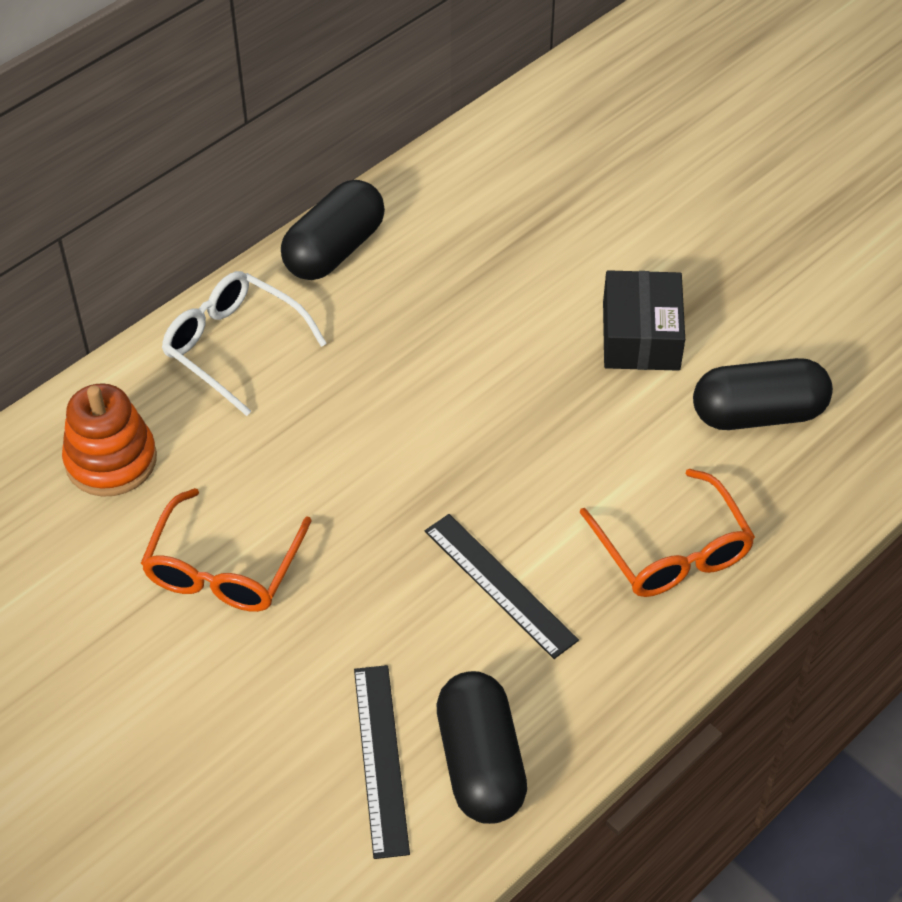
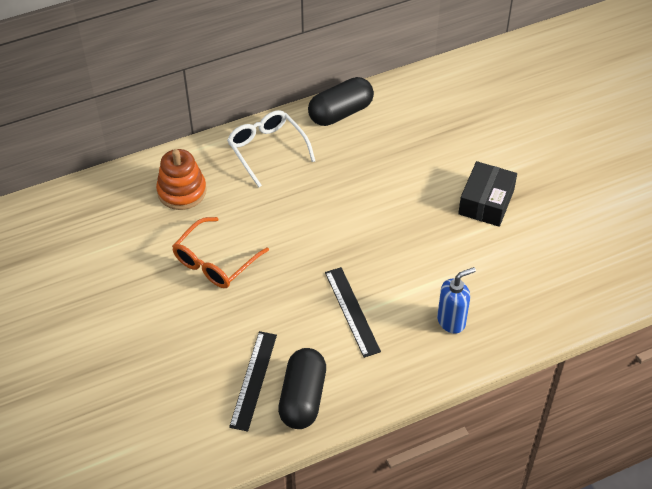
camera: 20 degrees right, 0 degrees up
(672, 551) = (451, 321): orange glasses -> blue soap dispenser
(758, 414) = (532, 262): black capsule -> none

